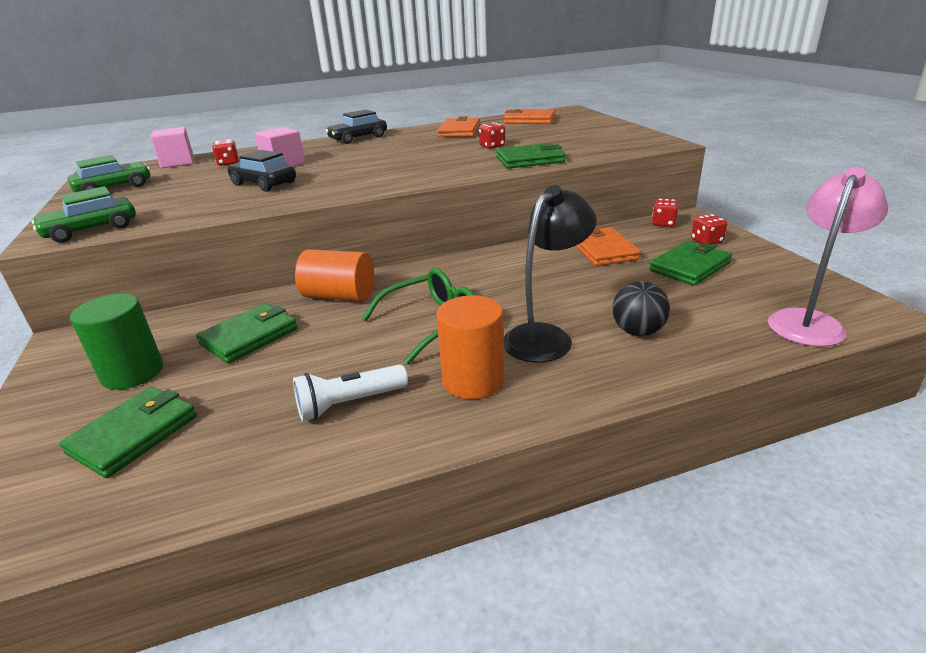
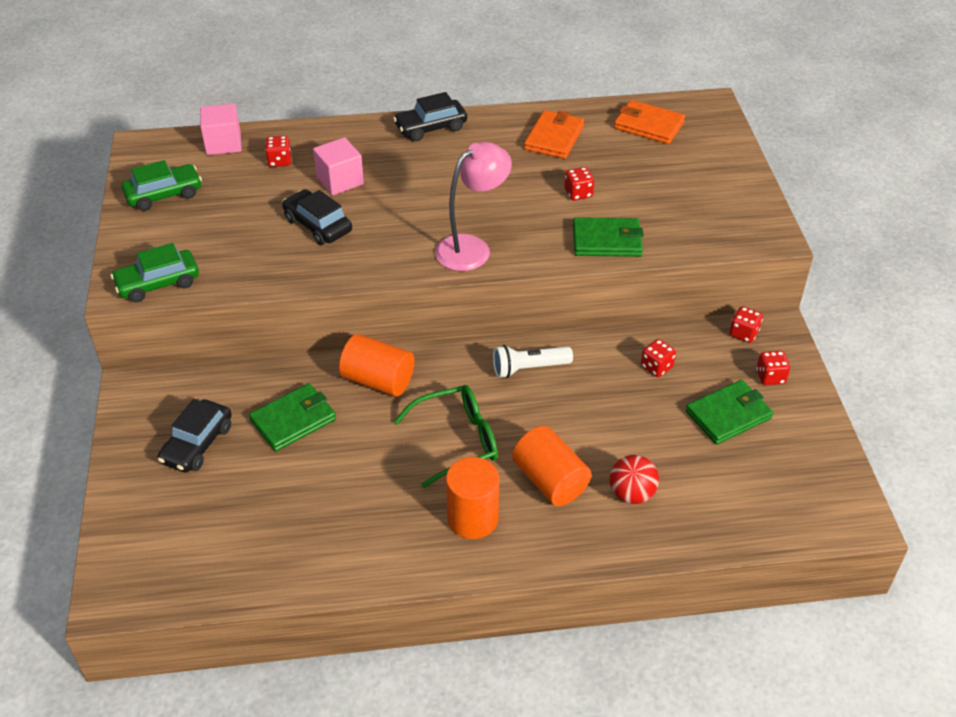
camera: 10 degrees right, 15 degrees up
(132, 372) = (197, 444): green cylinder -> black car
(134, 434) = (207, 514): green wallet -> none
(349, 403) = (370, 520): white flashlight -> white flashlight (529, 368)
(546, 336) = (550, 481): black lamp -> orange cylinder
(603, 250) = (656, 367): orange wallet -> red dice
(637, 332) = (631, 494): black ball -> red ball
(809, 321) = (788, 516): pink lamp -> pink lamp (472, 248)

